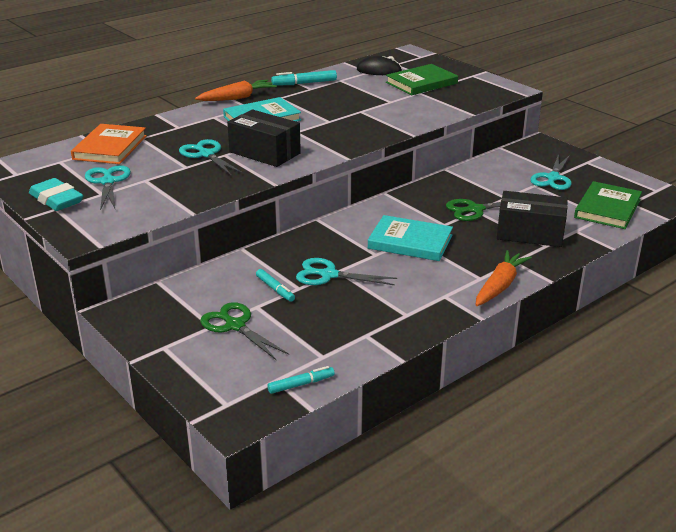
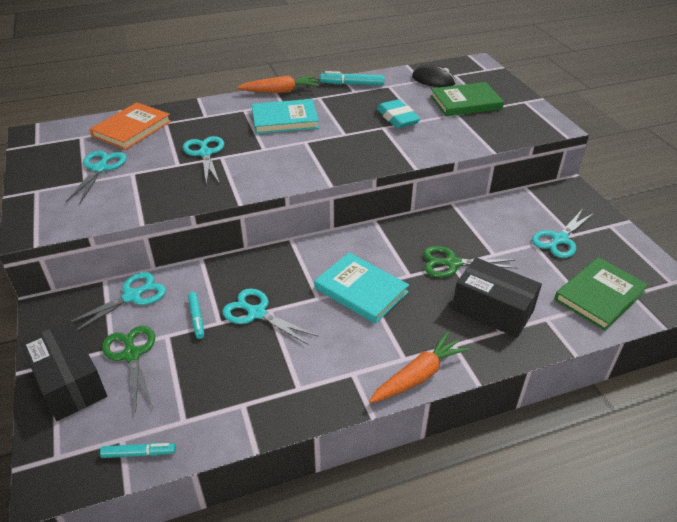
camera: 20 degrees right, 10 degrees up
(56, 200) = (44, 180): turquoise eraser -> turquoise eraser (397, 118)
(198, 287) = (132, 296): none -> turquoise scissors
(265, 153) = (258, 162): black box -> black box (70, 382)

